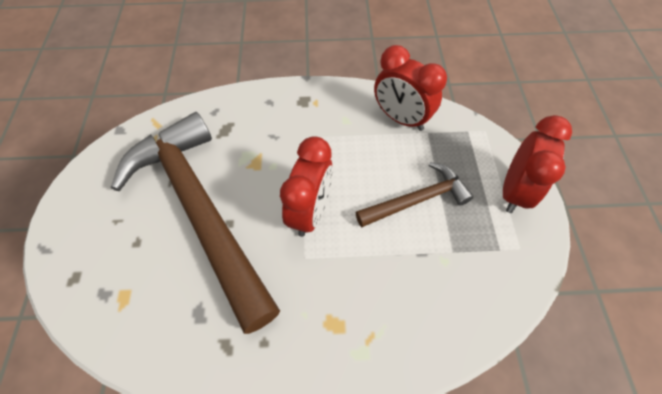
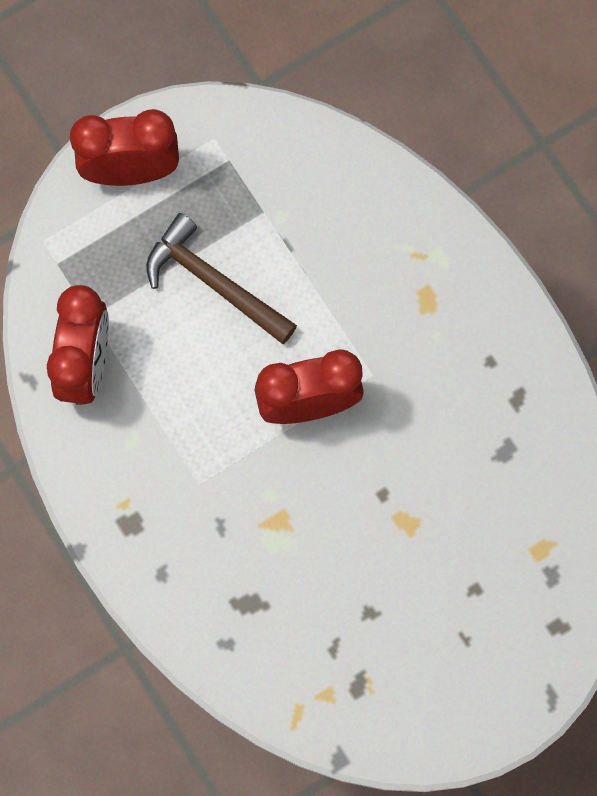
camera: 120 degrees left, 15 degrees up
(201, 210) = (388, 542): brown hammer -> none

